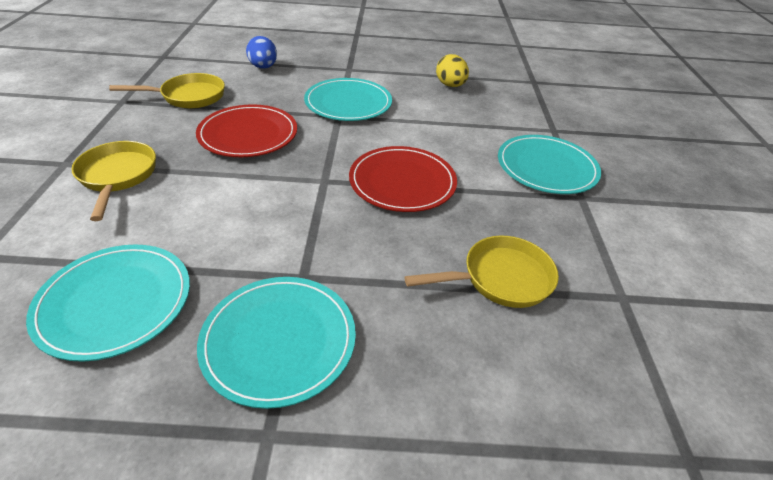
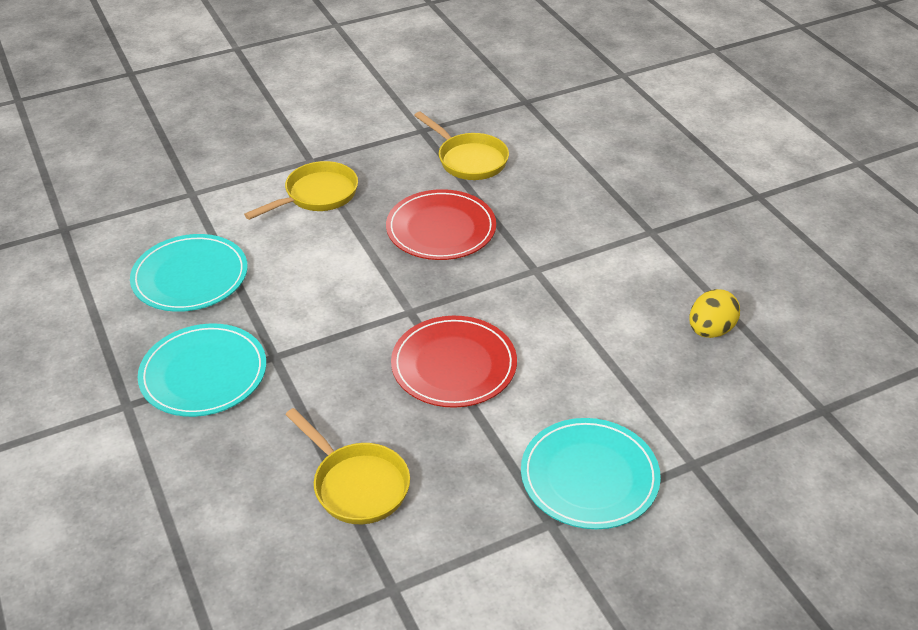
camera: 65 degrees right, 0 degrees up
(263, 67) = (580, 171): blue egg -> none
(348, 103) = (570, 265): turquoise plate -> none

